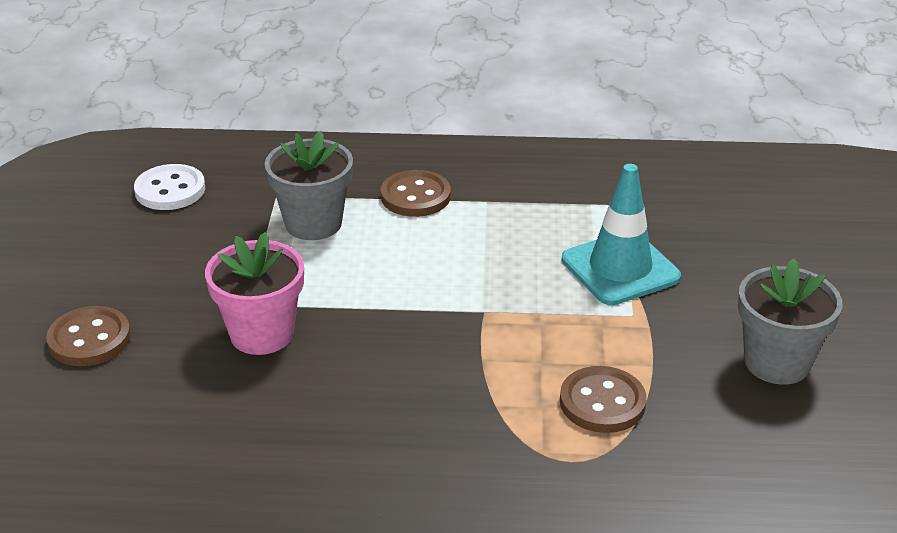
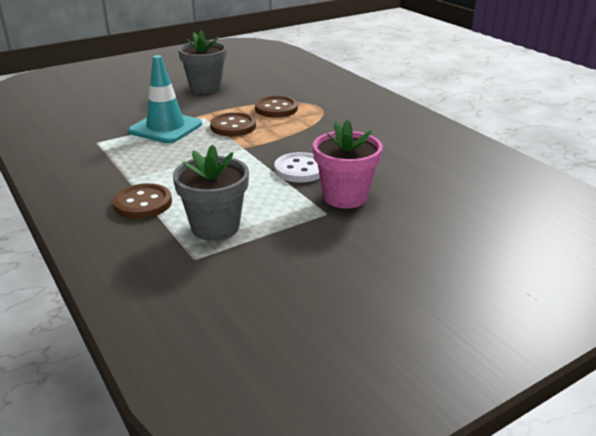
camera: 125 degrees left, 5 degrees down
(89, 339) = (435, 251): brown button -> brown button (233, 126)
(170, 190) = (237, 317): white button -> white button (300, 169)

